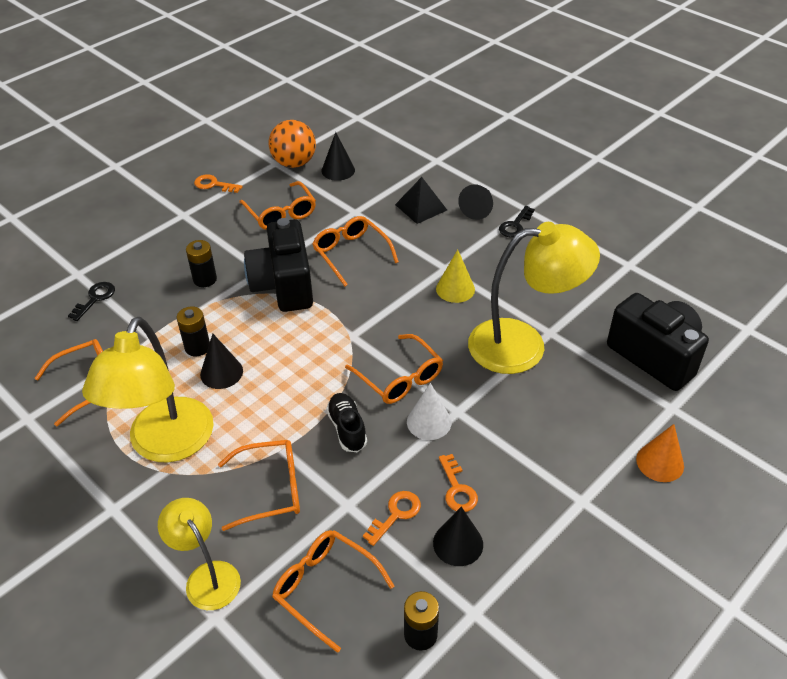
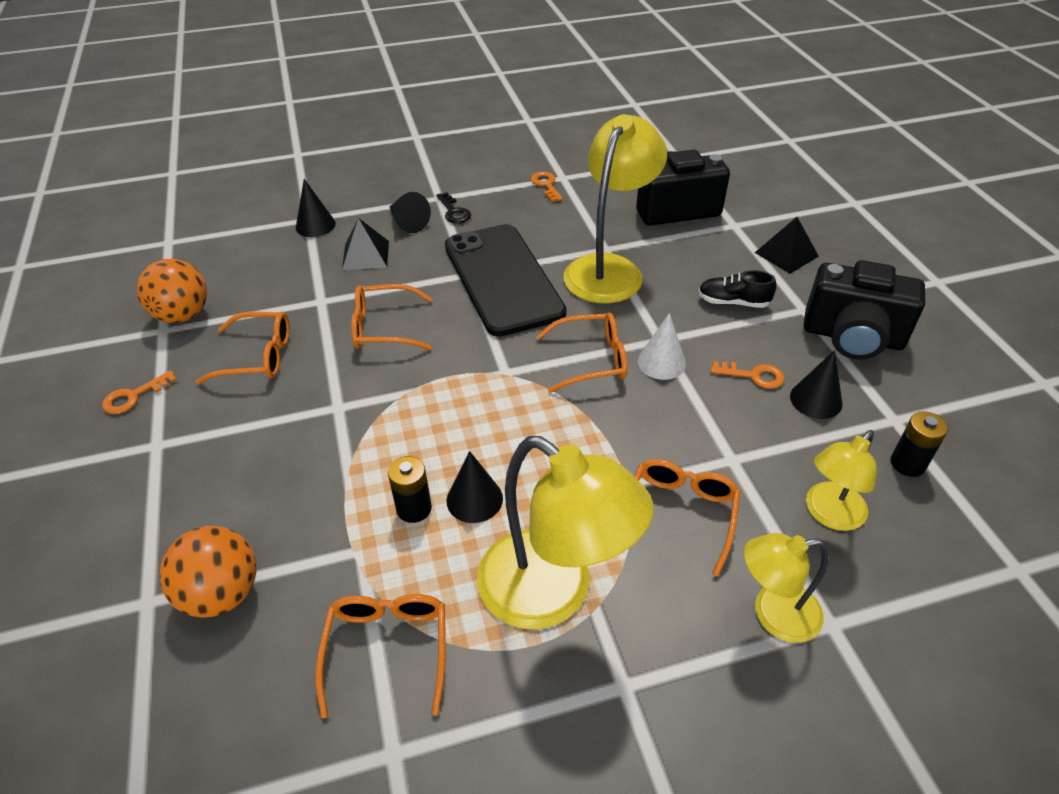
camera: 60 degrees left, 0 degrees up
(95, 298) = (222, 593): black key -> orange ball
(205, 279) = (301, 463): black battery -> none
(283, 286) = (381, 397): black camera -> black camera (852, 337)
(325, 588) = (829, 514): orange glasses -> yellow lamp
(338, 170) = (238, 287): black cone -> black cone (315, 225)
(347, 429) = (633, 423): black shoe -> black shoe (733, 302)
(396, 514) = (762, 428): orange key -> orange key (546, 185)
(455, 289) = (503, 279): yellow cone -> black phone
(660, 462) = (786, 254): orange cone -> black pyramid

